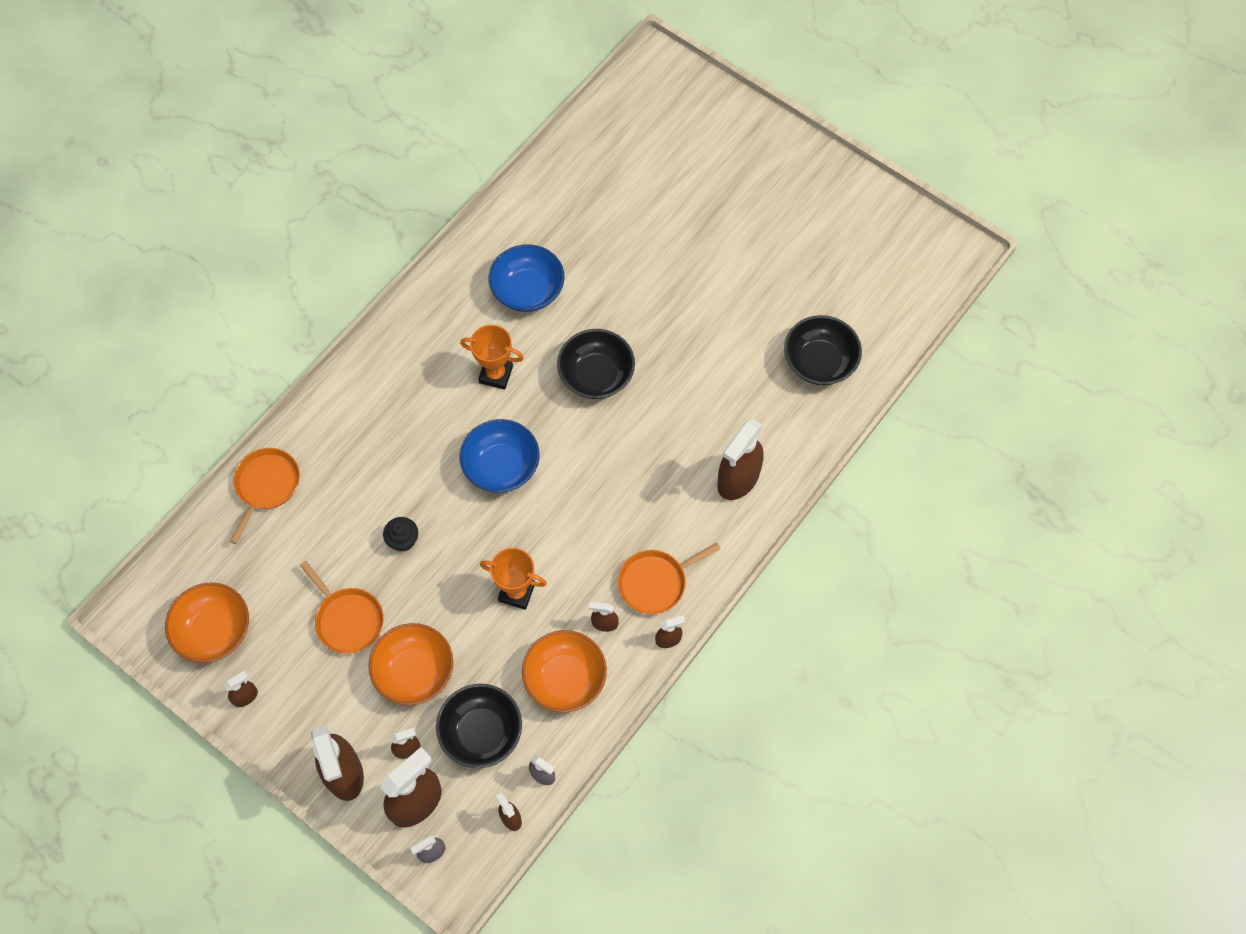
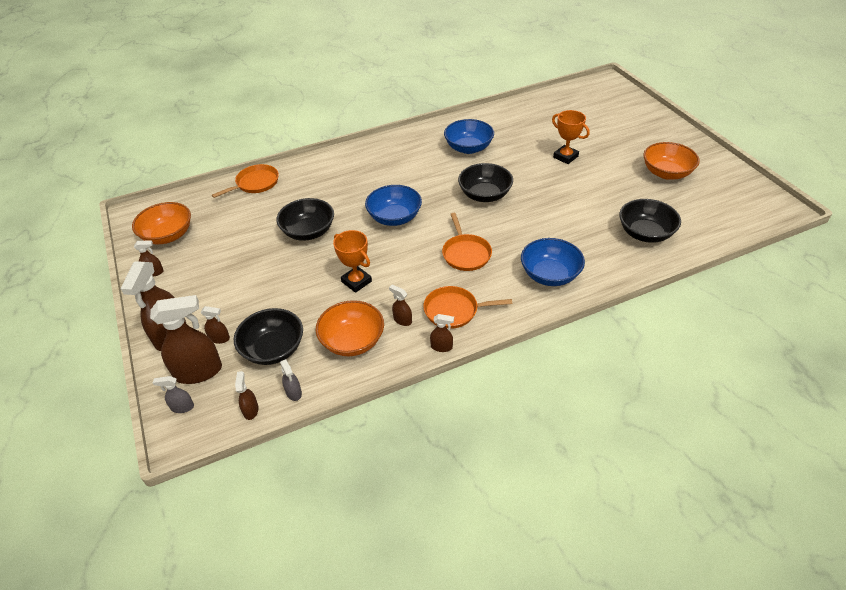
camera: 30 degrees right, 20 degrees down
(348, 620) = (244, 257): orange pan -> orange pan (466, 254)
(403, 540) = (308, 232): black cupcake -> black bowl
(414, 672) = (260, 298): orange bowl -> orange bowl (666, 173)
(496, 374) = (423, 177): orange trophy -> orange trophy (565, 157)
(738, 479) = (550, 275): brown spray bottle -> blue bowl

